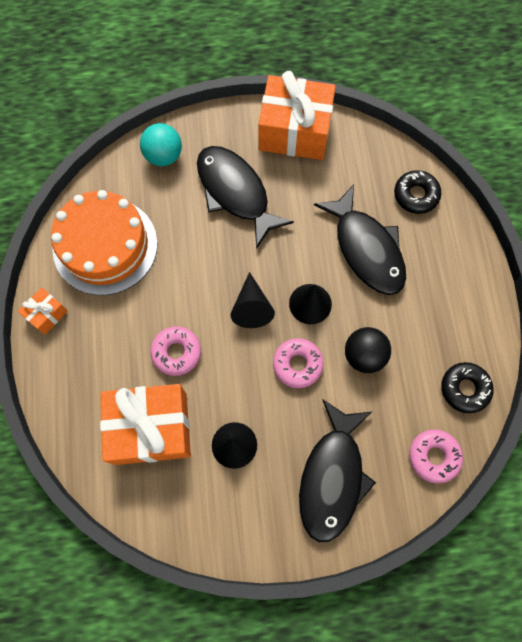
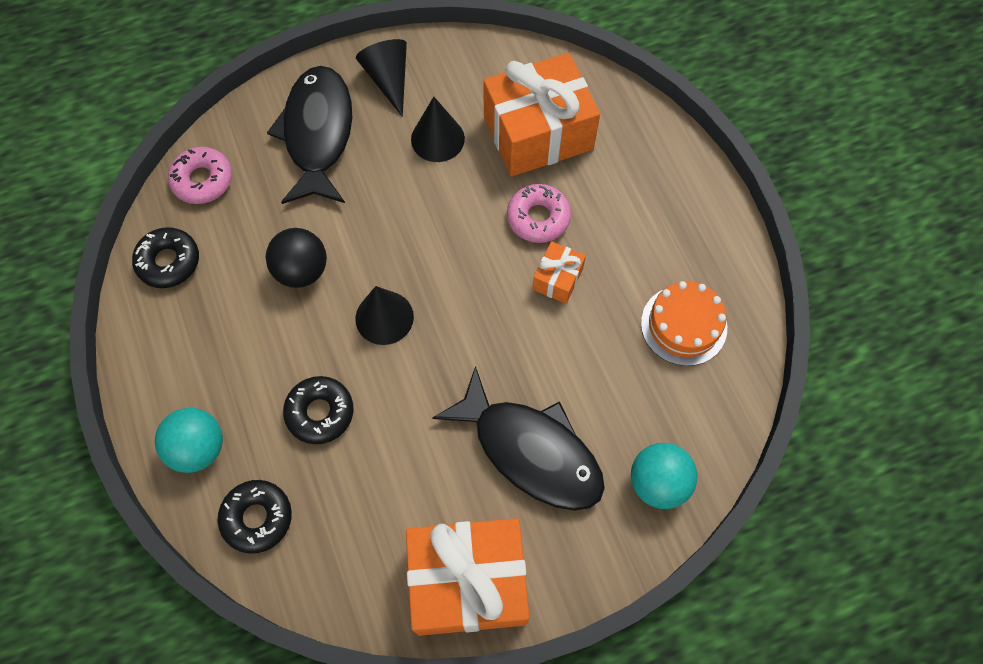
camera: 165 degrees right, 5 degrees down
(46, 314) = (717, 222): orange gift -> orange gift (557, 279)
(105, 246) = (683, 325): orange cake -> orange cake, size x0.58
(251, 307) = (460, 294): black cone -> black cone (388, 79)
(297, 364) = (384, 240): pink donut -> none
(366, 249) = (320, 412): black fish -> black donut
(450, 246) = (198, 448): none -> turquoise ball

